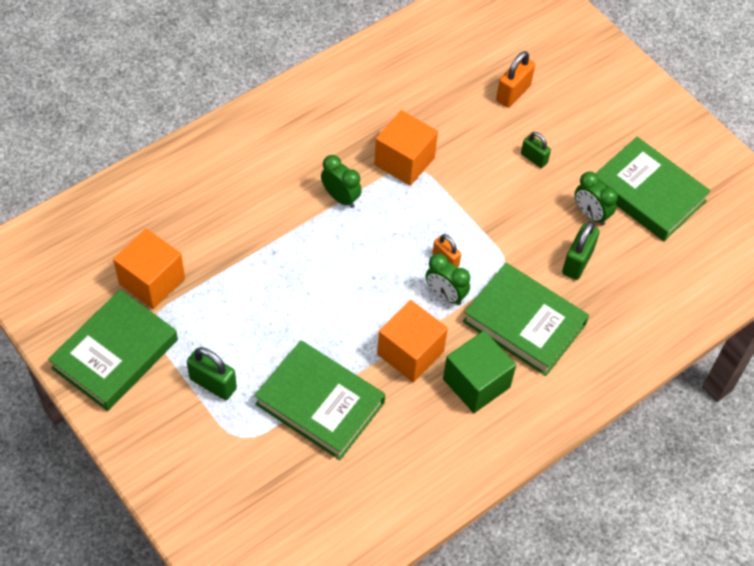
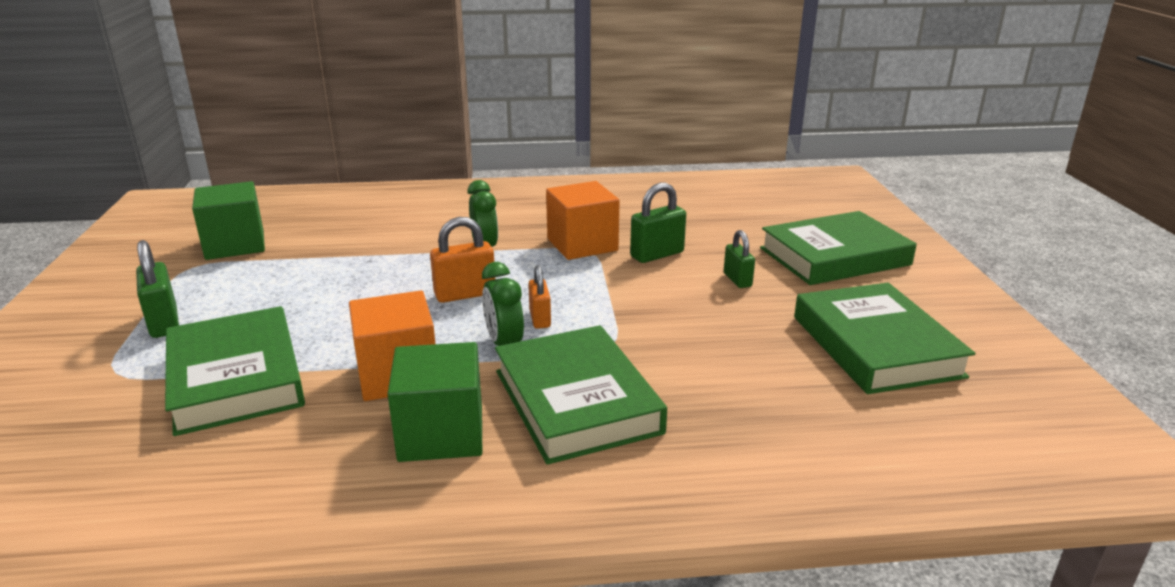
camera: 35 degrees right, 30 degrees down
(115, 354) = (124, 275): green book -> green book (834, 256)
(152, 281) = (235, 245): orange cube -> green cube
(513, 93) = (757, 235): orange padlock -> orange padlock (465, 294)
(577, 262) = (713, 372): green padlock -> green padlock (657, 254)
(590, 214) = (772, 339): green clock -> none

